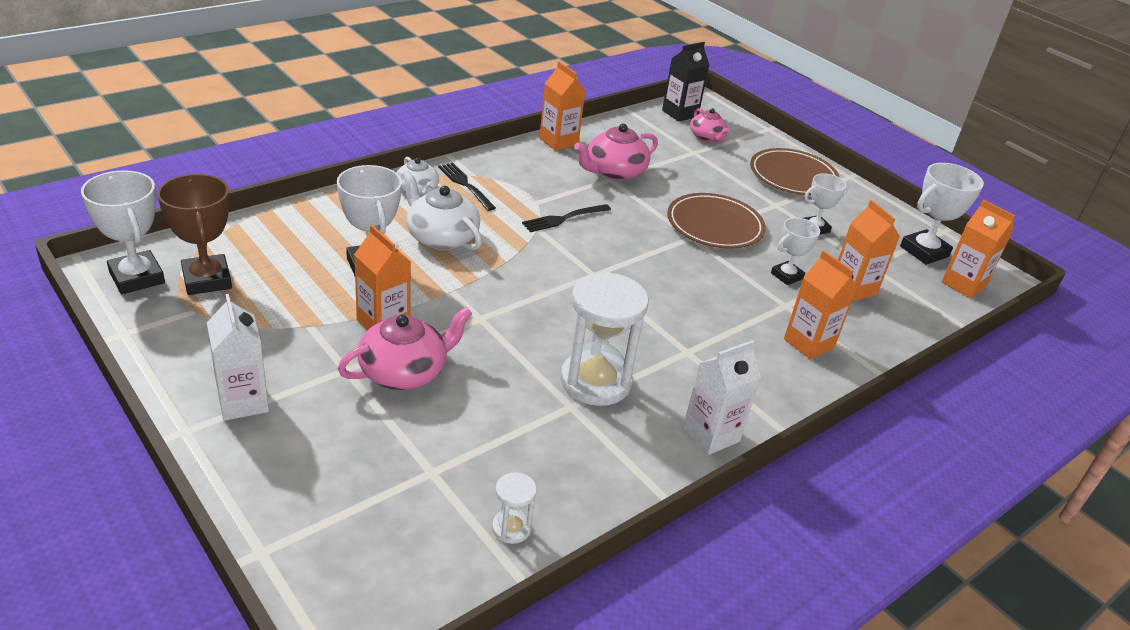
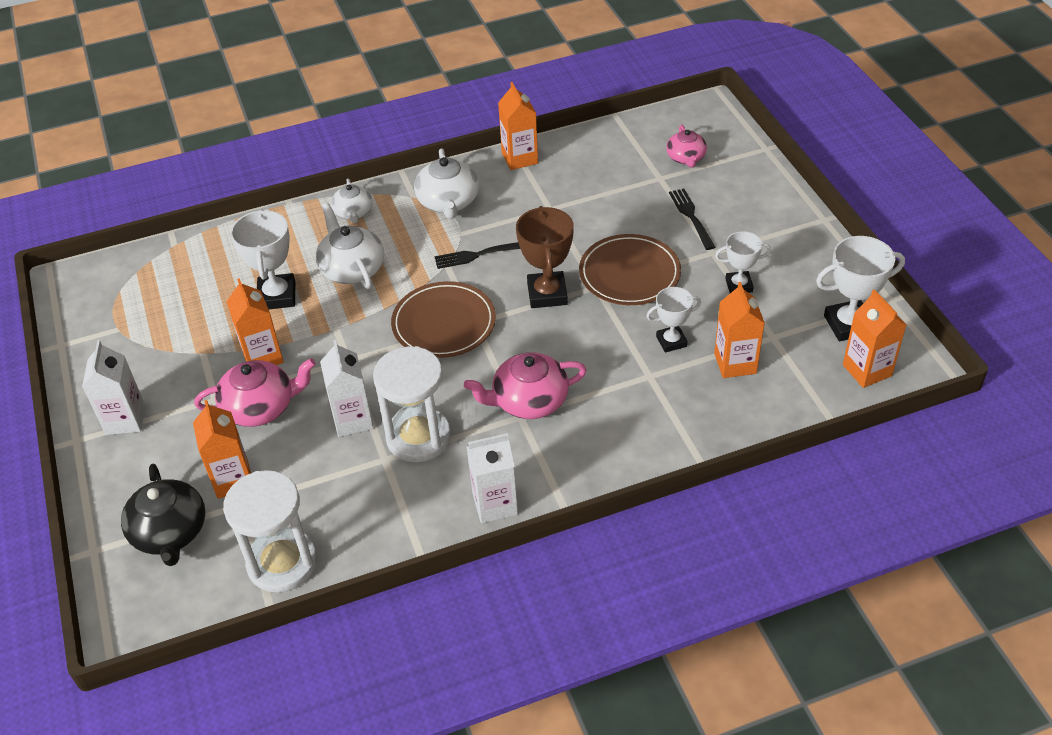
camera: 25 degrees right, 10 degrees up
(137, 277) = (86, 291): white trophy -> none
(207, 280) = (139, 298): brown trophy -> brown trophy (547, 294)
(355, 516) = (170, 532): none -> black teapot
(465, 185) = (401, 208): black fork -> black fork (691, 217)
(510, 178) = (448, 202): none -> white teapot
(511, 528) = (282, 563): white hourglass -> white hourglass, size x2.15
(516, 373) = (353, 420): none -> white carton
(614, 172) = (559, 200): pink teapot -> pink teapot (529, 401)
(680, 113) = (673, 124): black carton -> none
(793, 176) = (755, 215): brown plate -> brown plate (444, 323)
(808, 343) = (647, 421): orange carton -> orange carton (233, 479)

